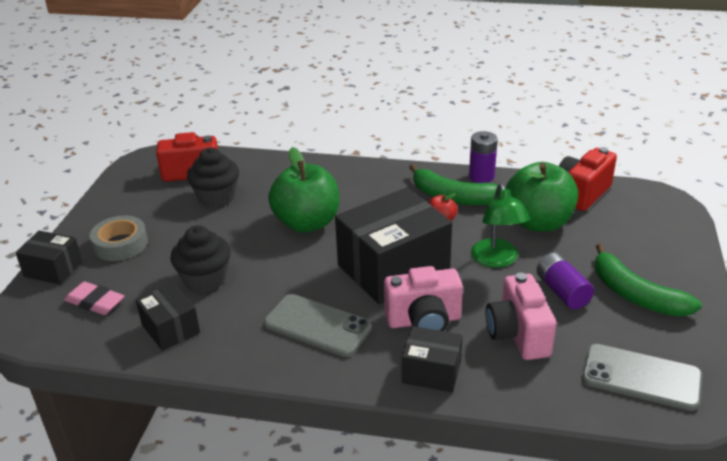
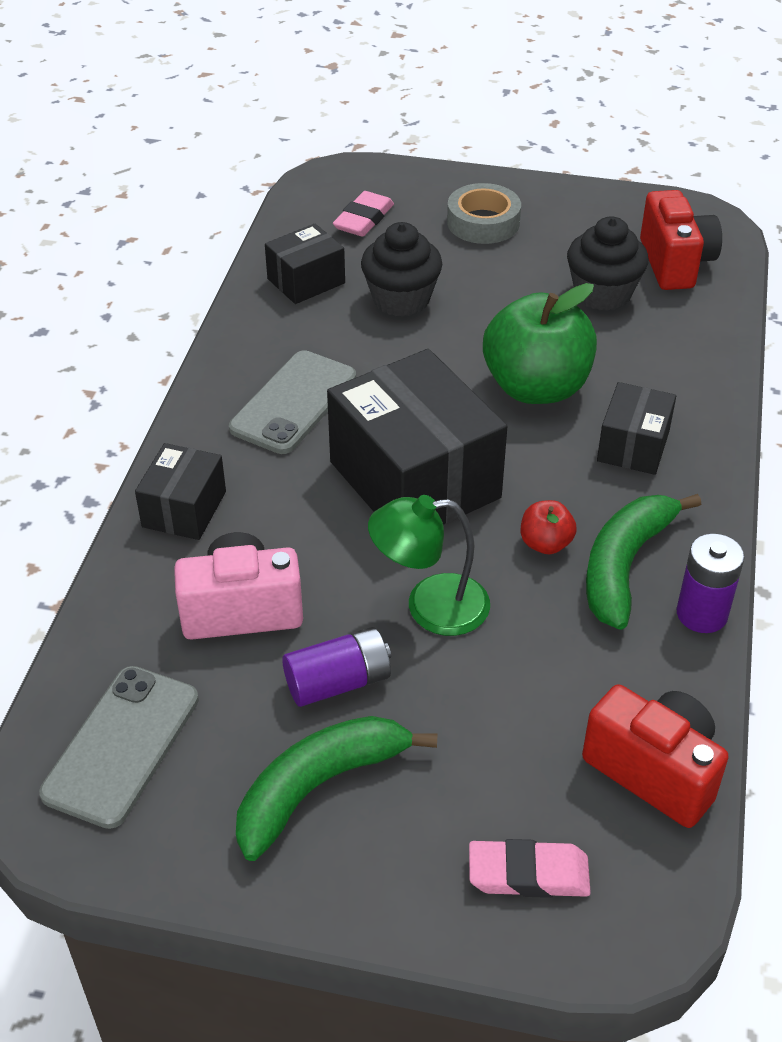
camera: 90 degrees right, 10 degrees up
(53, 269) = (431, 180): black box -> black box (633, 446)
(424, 321) = (288, 507): pink camera -> none
(538, 222) = (544, 680): green apple -> none
(654, 228) = (528, 874): none -> pink eraser

